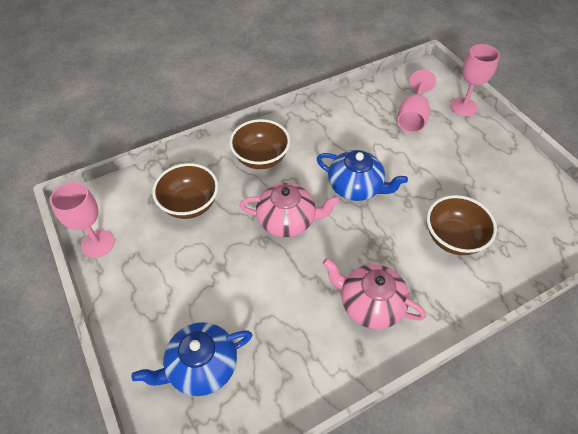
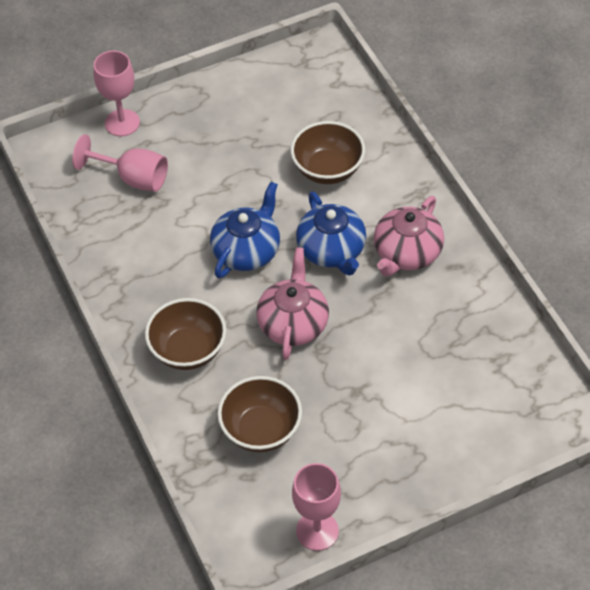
camera: 85 degrees left, 0 degrees up
(201, 366) = (477, 405): blue teapot -> blue teapot (332, 250)

